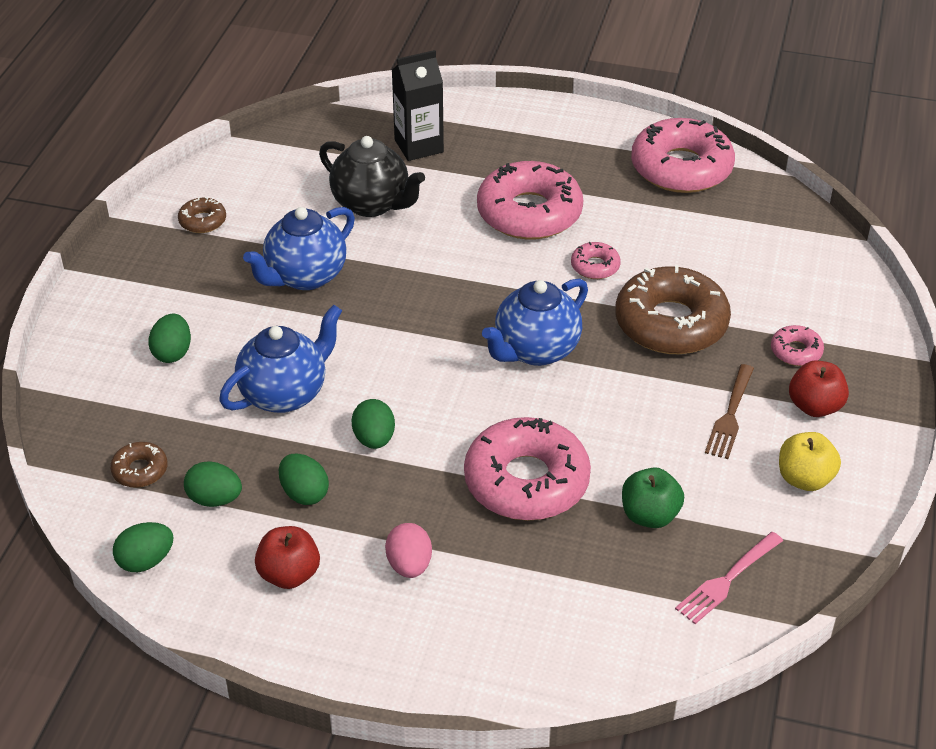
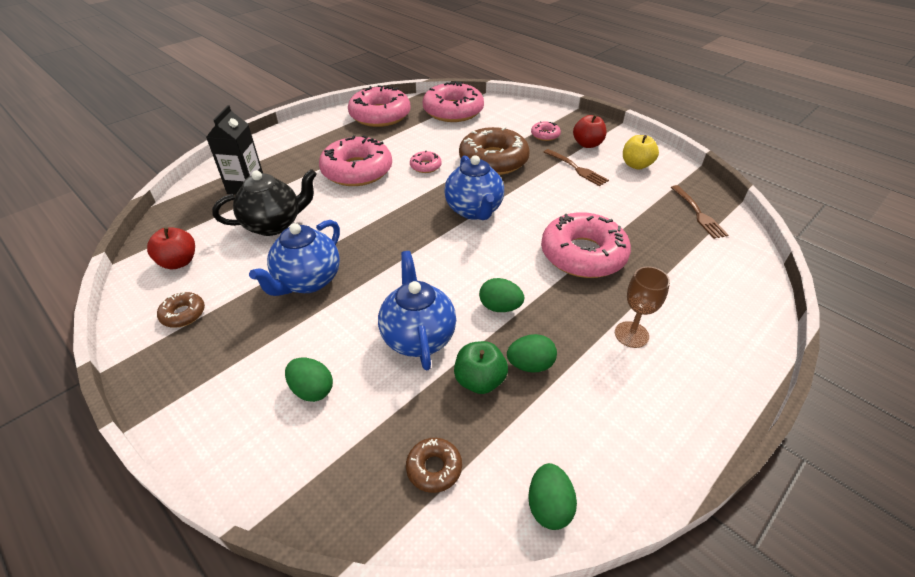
camera: 60 degrees left, 0 degrees up
(214, 499) = (503, 425): green egg -> none
(289, 574) = (611, 406): red apple -> red apple (179, 262)
(305, 276) = (308, 281): blue teapot -> blue teapot turned 45 degrees clockwise
(409, 565) = (631, 334): pink egg -> brown goblet
(649, 515) = (637, 220): green apple -> green apple (479, 381)
(727, 579) = (698, 213): pink fork -> brown fork
(768, 230) = (453, 111): none -> pink donut

